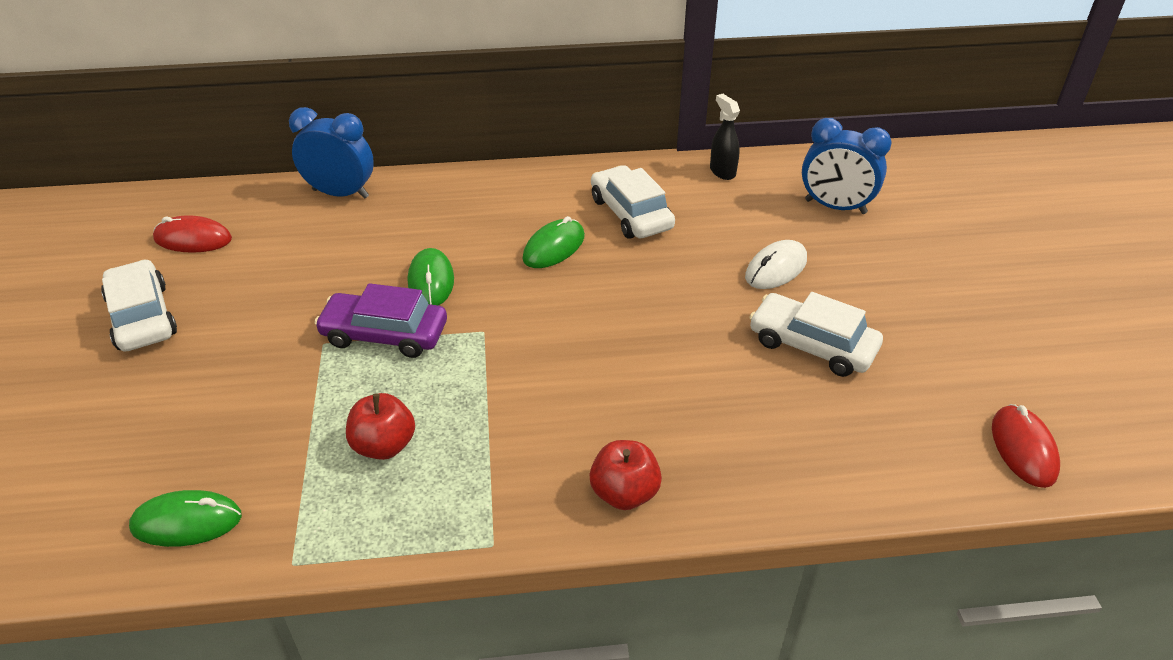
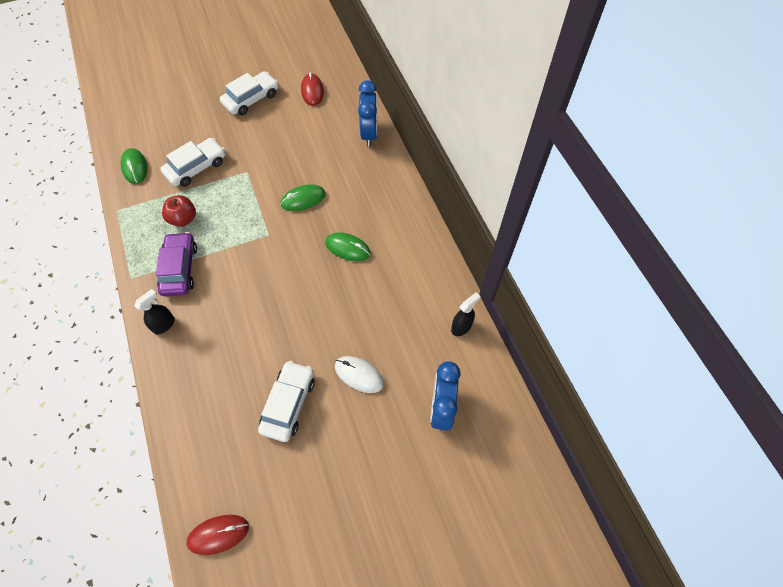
camera: 75 degrees right, 20 degrees up
(385, 334) = (257, 193): purple car -> purple car (180, 269)
(624, 493) = (164, 325): red apple -> black spray bottle
(631, 213) = (394, 281): white car -> white car (196, 167)

